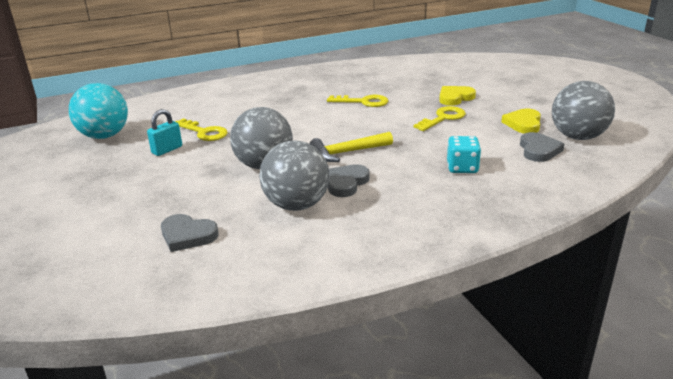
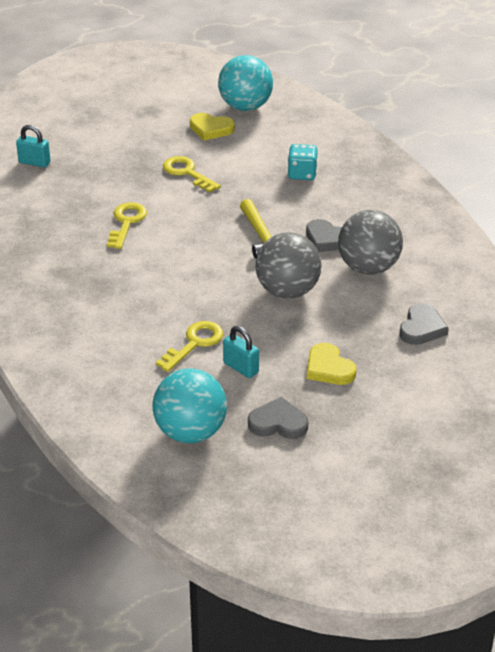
camera: 90 degrees left, 10 degrees up
(437, 70) = (34, 162): none -> turquoise padlock
(455, 98) = (131, 159): yellow heart -> yellow heart (329, 368)
(538, 150) = (270, 130): grey heart -> grey heart (278, 423)
(577, 137) = (245, 107): grey ball -> turquoise ball

